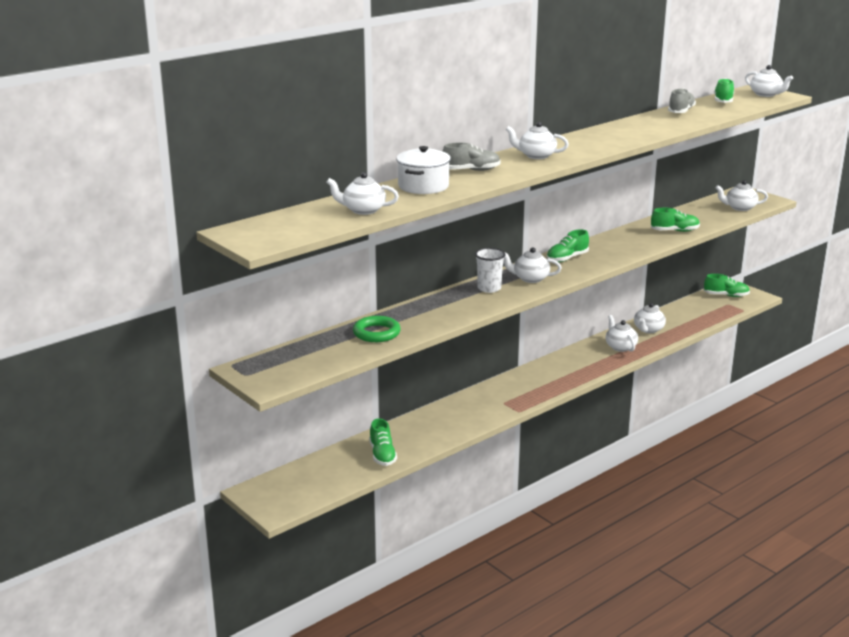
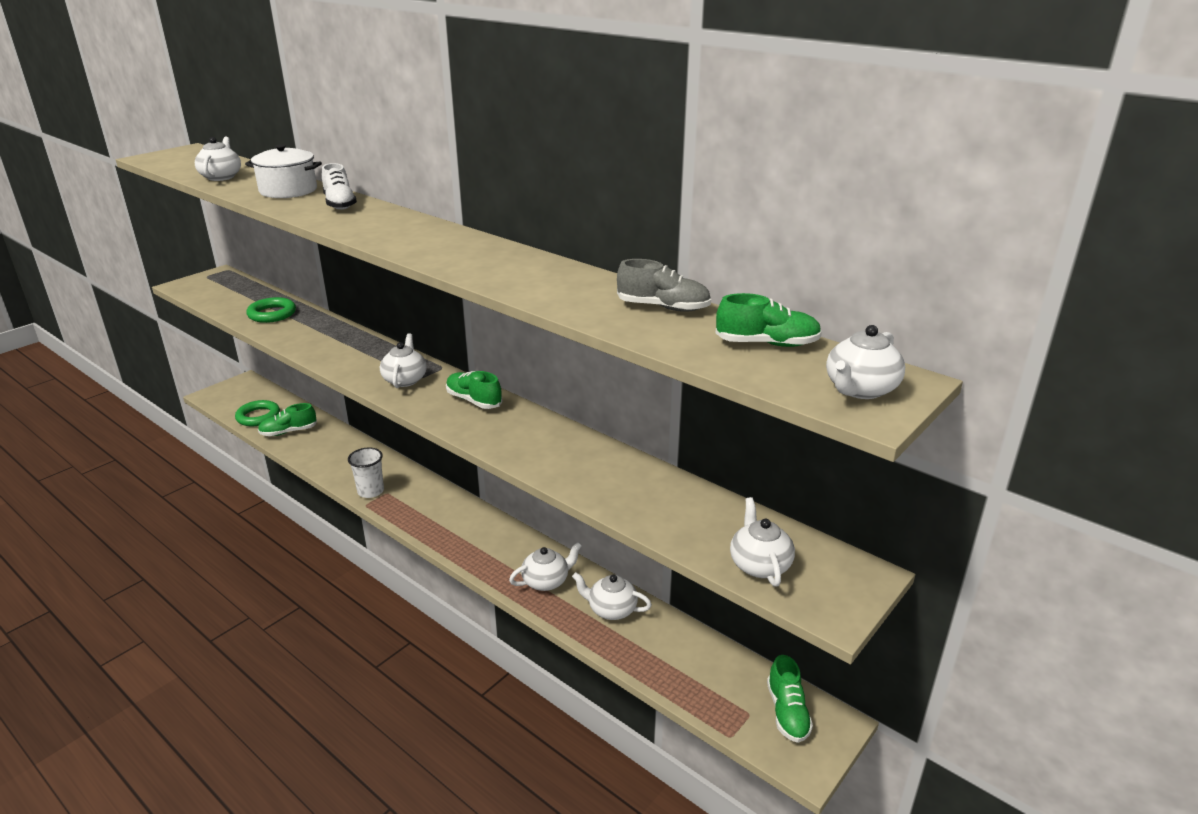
camera: 80 degrees right, 5 degrees up
(343, 475) = (258, 416): none -> green ring
(471, 170) = (340, 204): grey shoe -> white shoe
(489, 288) = (376, 358): white cup -> white cup (370, 491)
(536, 156) = (396, 227): white teapot -> none
(674, 231) = (605, 487): green shoe -> none

